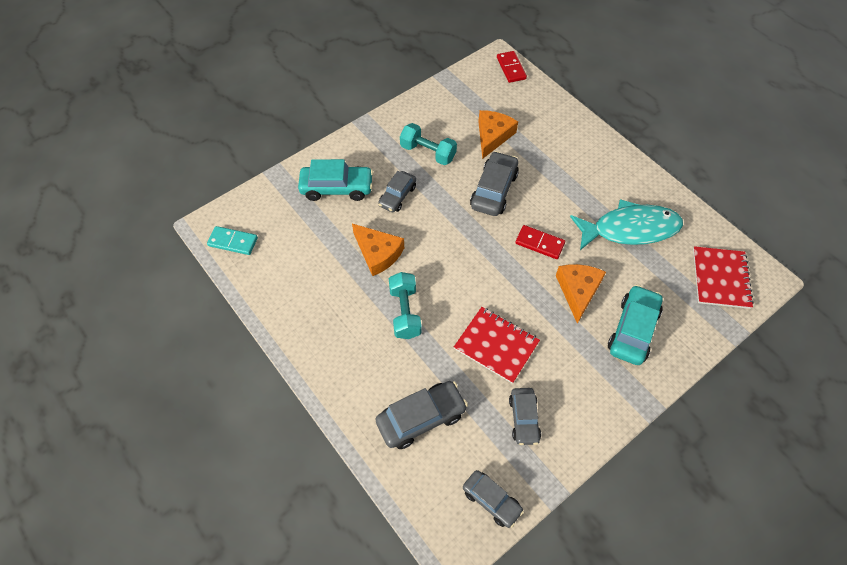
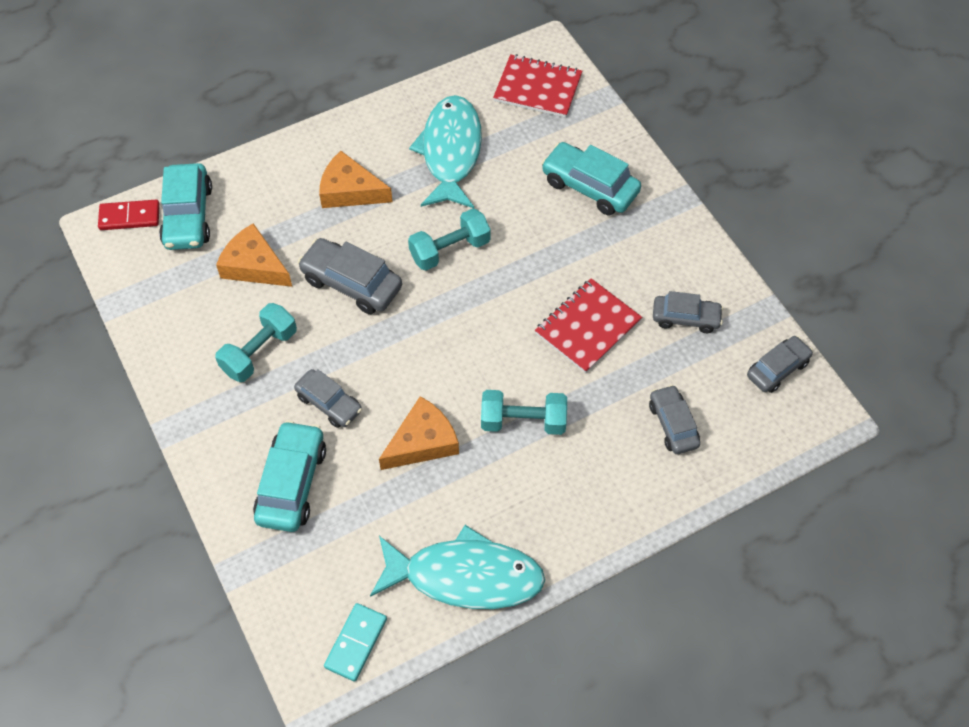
camera: 80 degrees left, 0 degrees up
(282, 294) = (465, 576): none -> turquoise fish
(421, 418) = (673, 424): grey car -> grey car, size x0.65
(521, 95) = (188, 216): none -> turquoise car
(539, 243) = (450, 250): red domino -> turquoise dumbbell
(578, 291) = (528, 226): orange cheese -> orange cheese (350, 190)

